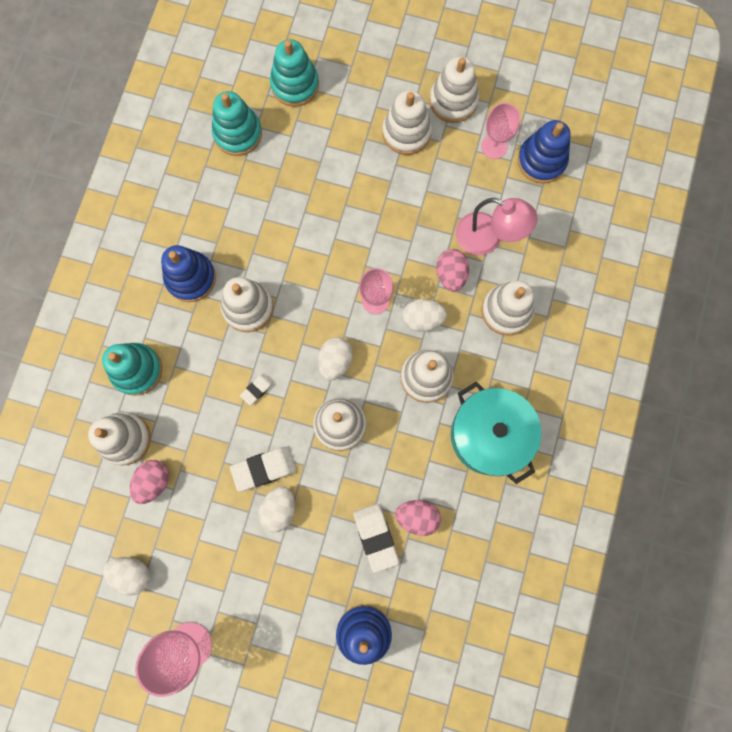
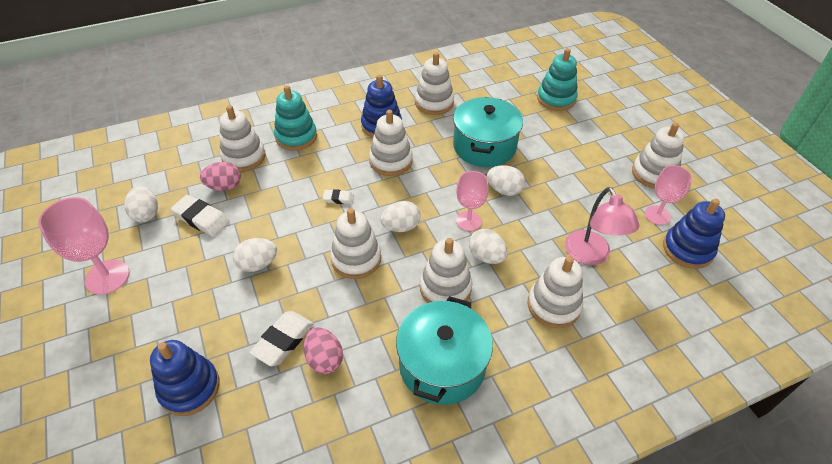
camera: 50 degrees right, 30 degrees down
(238, 133) = (494, 94): turquoise stacking toy -> none
(264, 469) = (282, 237): white eraser -> white eraser (201, 218)
(300, 209) = (484, 146): none -> turquoise pot
(366, 241) = (504, 190): none -> white egg
(406, 132) = (600, 164): white stacking toy -> white stacking toy (434, 103)
(451, 274) = (538, 251): pink egg -> none

